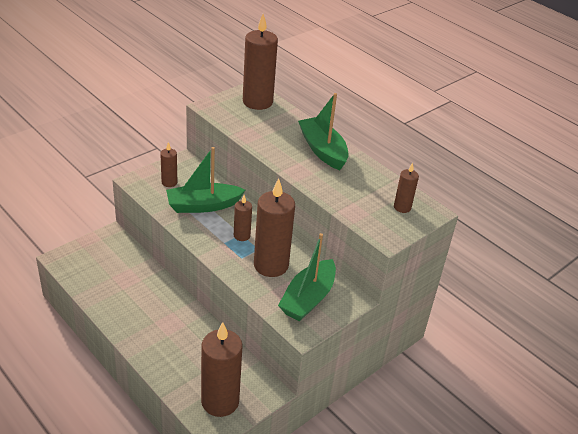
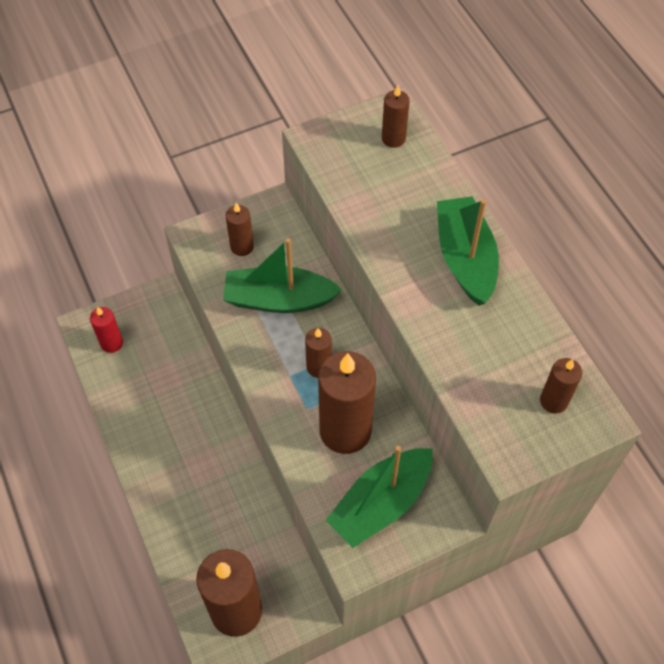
camera: 20 degrees right, 20 degrees up
(82, 265) = (112, 343): none -> red candle
(257, 102) = (393, 138): brown candle -> brown candle, size x0.50

